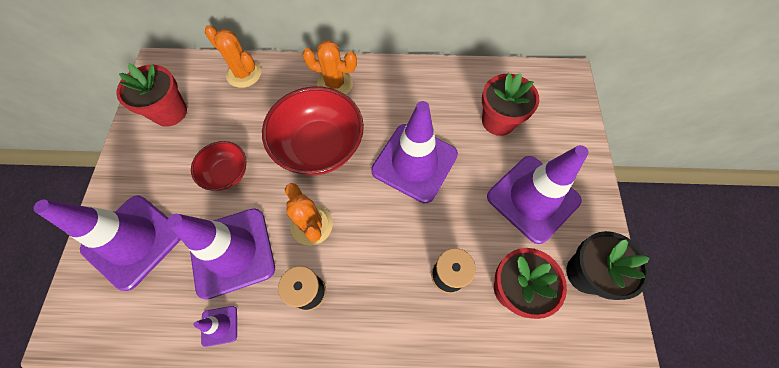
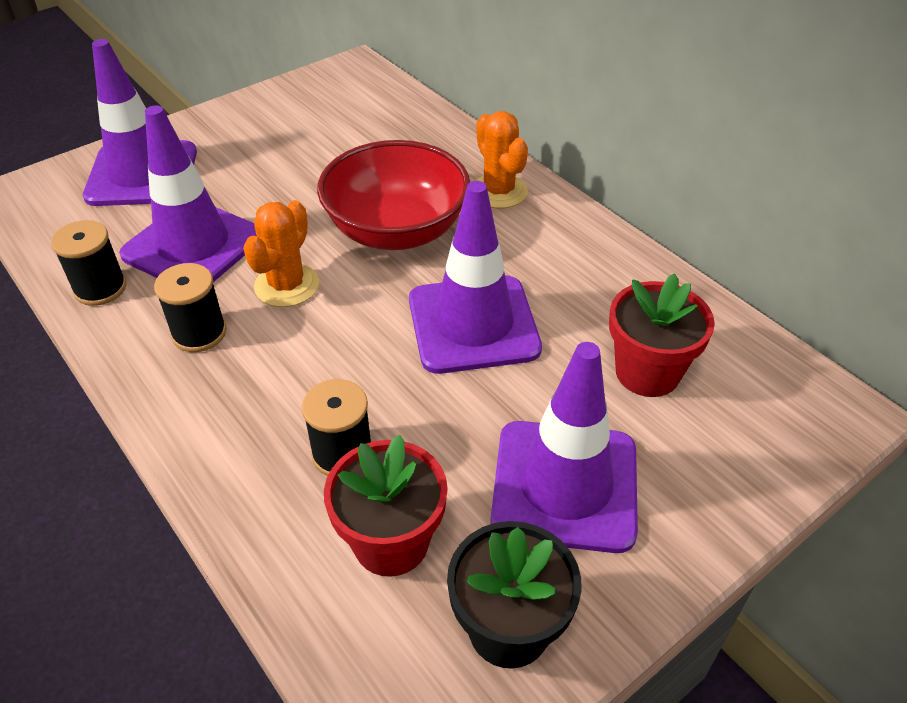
camera: 50 degrees right, 20 degrees down
(170, 112) = (311, 106): red flower pot -> none
(219, 326) = (100, 288): purple traffic cone -> black spool
(227, 174) = (283, 185): red bowl -> none
(244, 74) = (421, 121): orange cactus -> none

